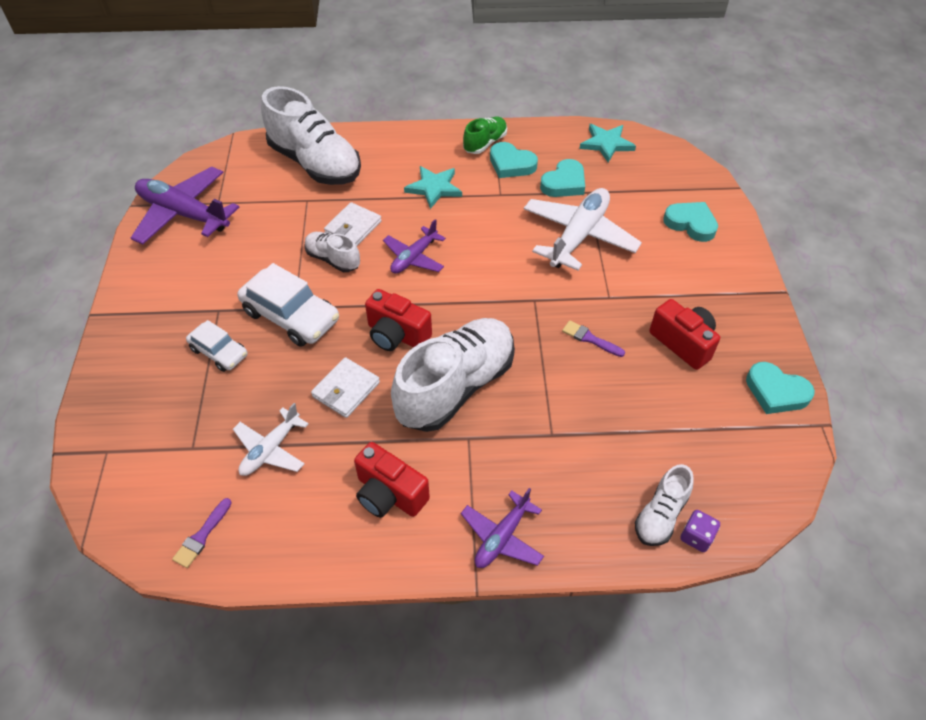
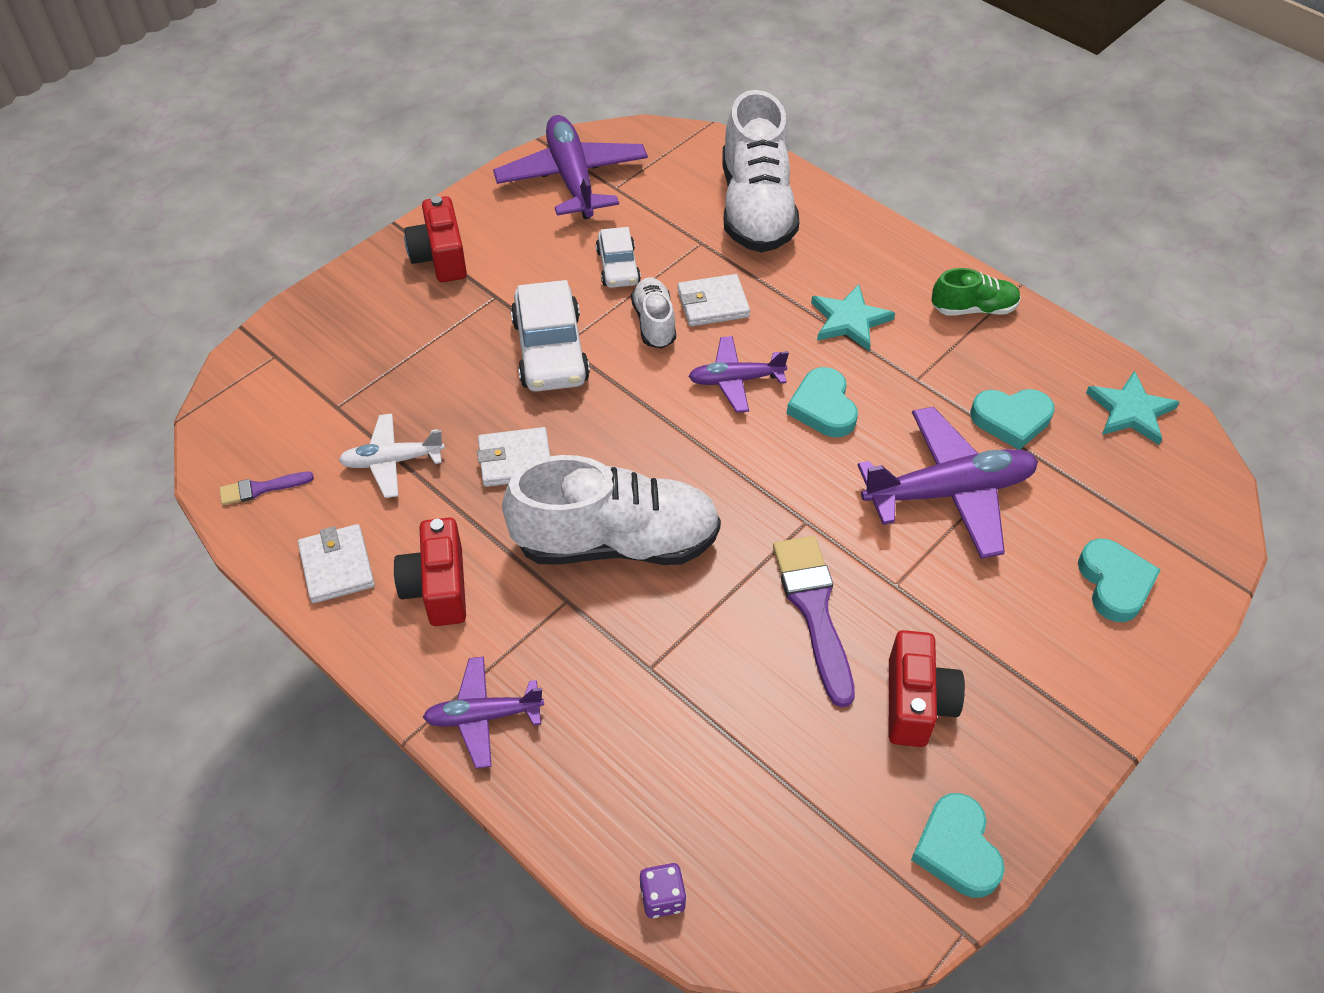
camera: 45 degrees right, 0 degrees up
(219, 352) = (452, 337): white car -> white car (618, 267)
(313, 536) = (337, 566): none -> white wallet
(397, 335) = (623, 446): red camera -> red camera (440, 257)
(511, 164) = (974, 354): turquoise heart -> turquoise heart (823, 407)
(578, 236) = (949, 492): white plane -> purple plane
(590, 339) = (814, 610): purple brush -> purple brush, size x1.97
(660, 515) = (654, 843): white shoe -> none

